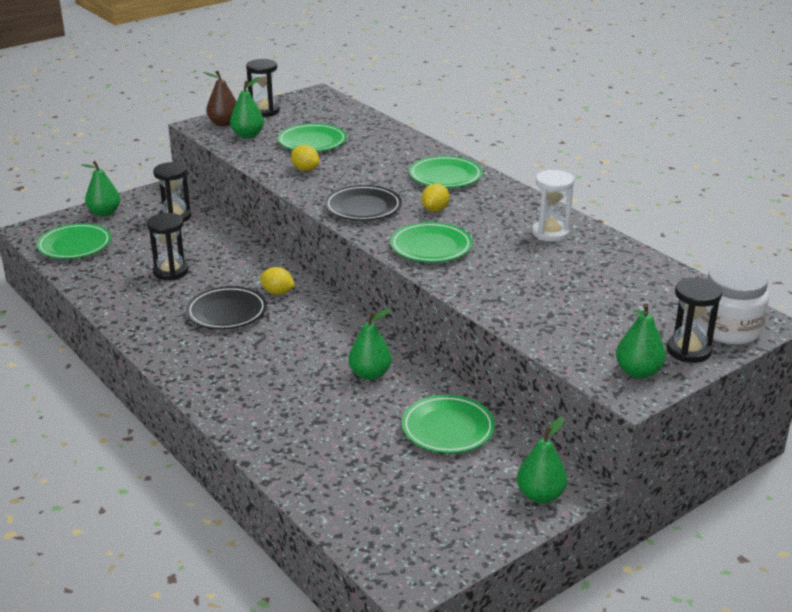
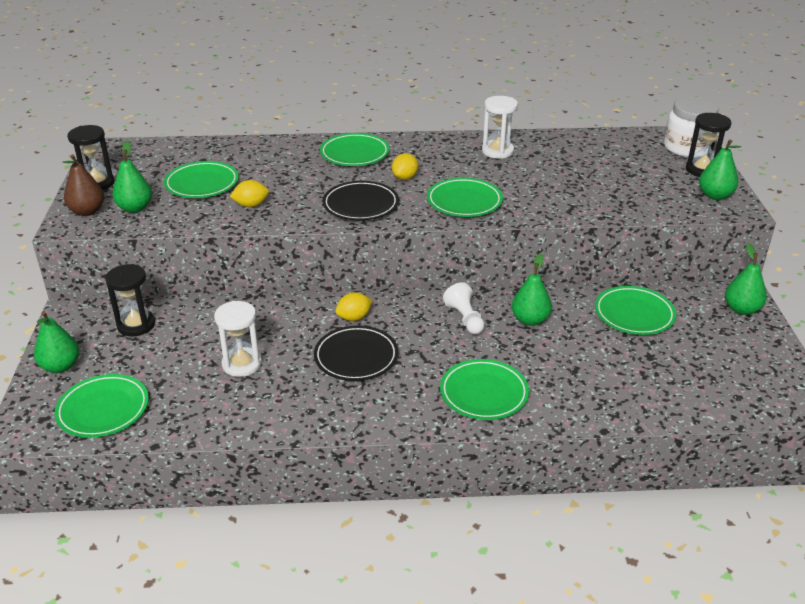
camera: 55 degrees left, 5 degrees up
(170, 271) = (242, 364): black hourglass -> white hourglass
(238, 385) = (484, 393): none -> green plate
(334, 341) = (465, 318): none -> white pawn
(435, 209) = (405, 178): yellow lemon -> yellow lemon turned 60 degrees clockwise

